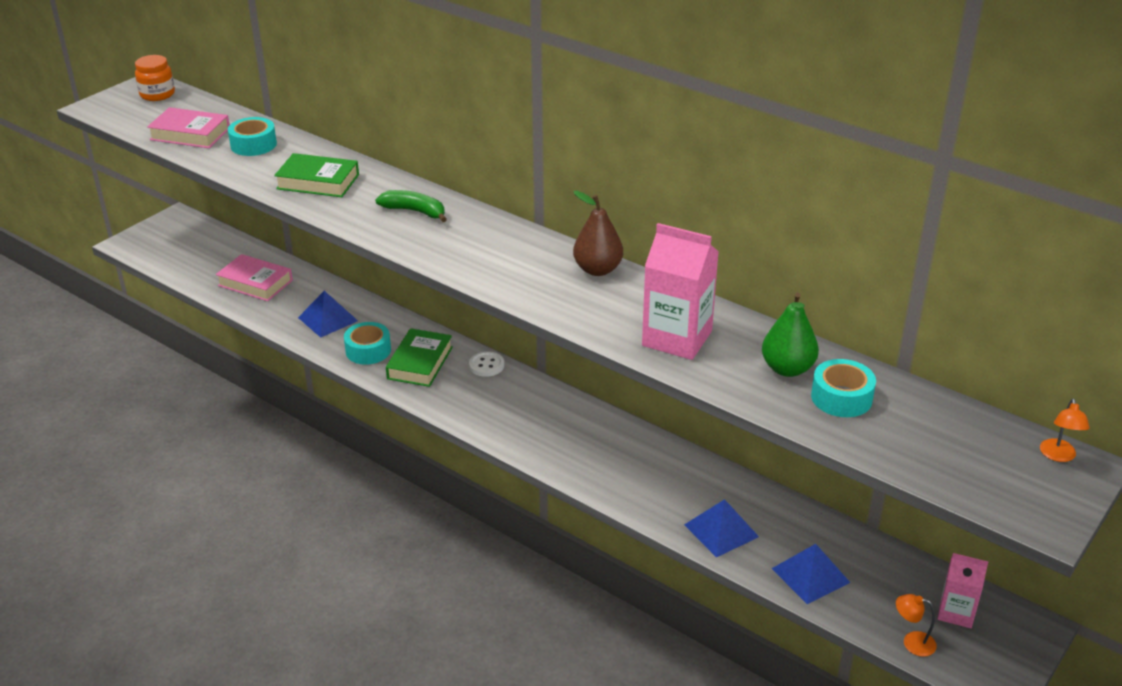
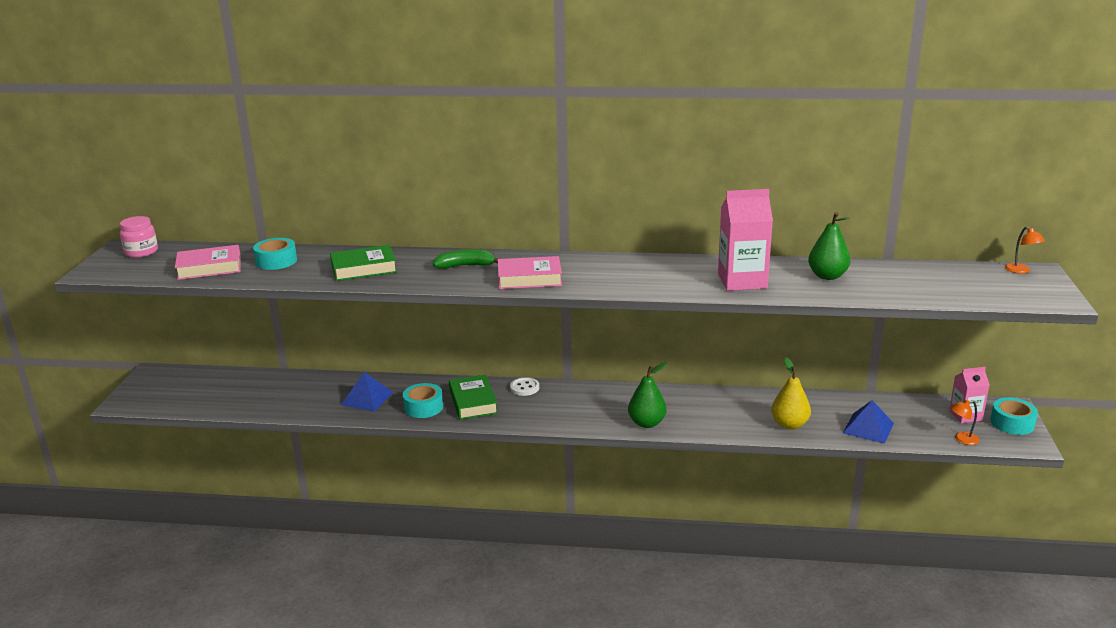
camera: 30 degrees left, 10 degrees down
(157, 94) = (141, 252): orange jar -> pink jar
(255, 283) = (277, 394): pink book -> pink book (529, 278)
(565, 461) = (647, 423): none -> green pear
(597, 269) = (640, 262): brown pear -> none
(721, 530) = (789, 424): blue pyramid -> yellow pear
(841, 397) = (877, 280): turquoise tape -> turquoise tape (1012, 423)

